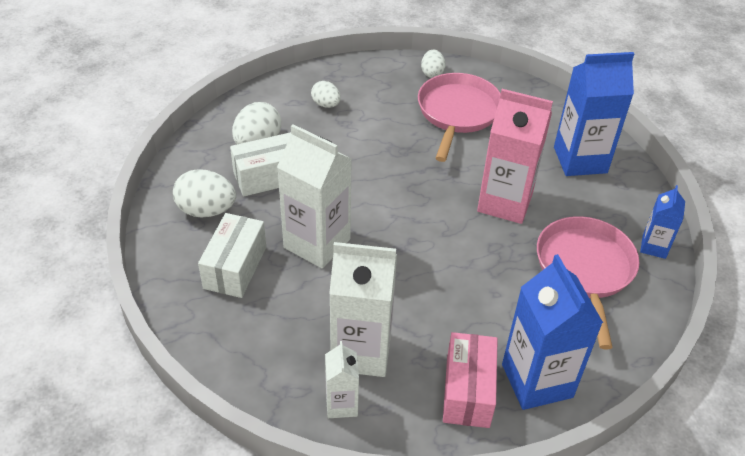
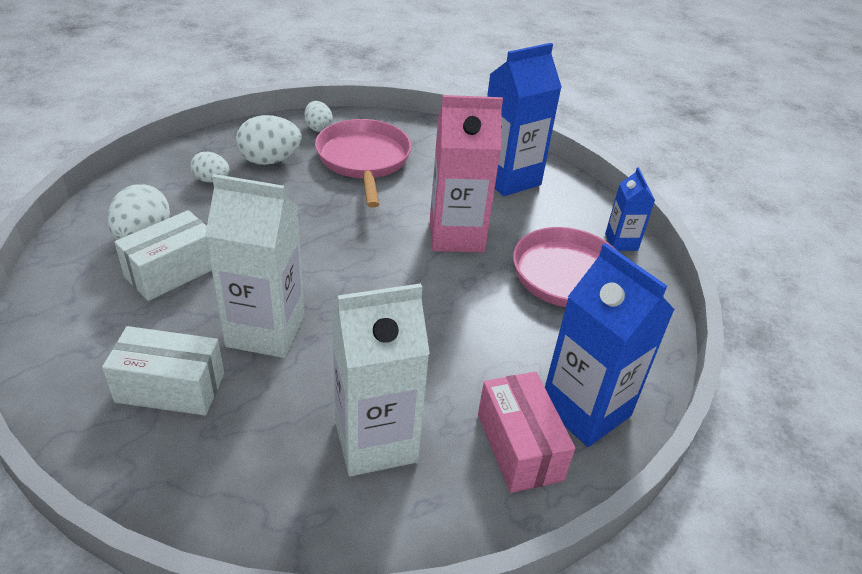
camera: 25 degrees left, 5 degrees down
(206, 210) = (104, 329): white egg -> white egg (269, 160)
(235, 267) = (170, 388): white box -> white box turned 75 degrees counterclockwise
(341, 404) = (381, 514): white carton -> none

